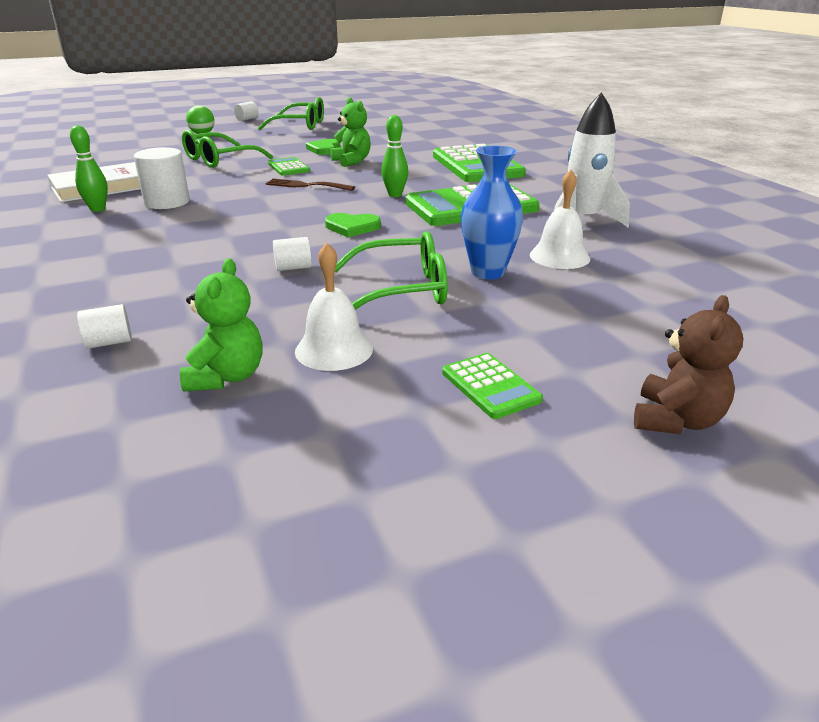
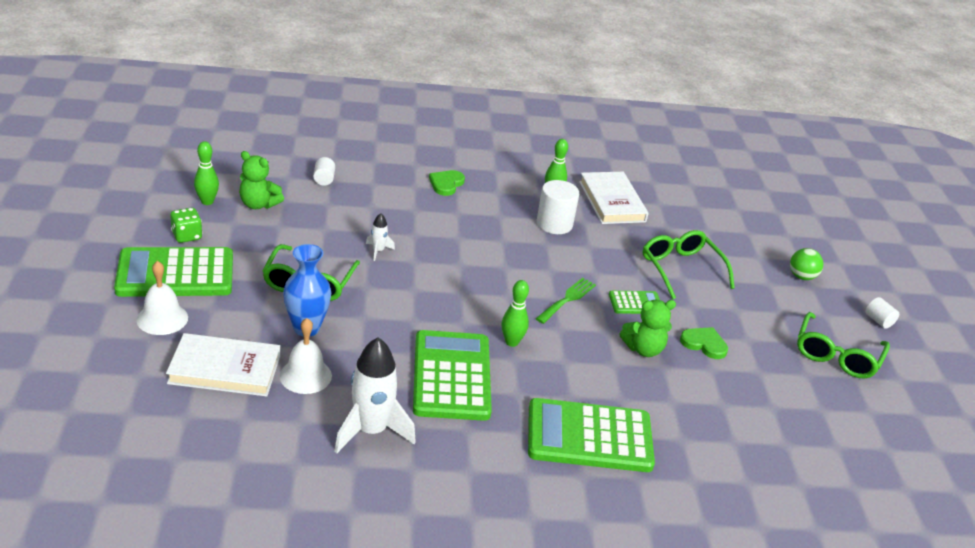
camera: 105 degrees right, 5 degrees up
(248, 432) = (207, 201): none -> green bowling pin
(293, 268) = (378, 251): white cylinder -> white rocket
(306, 185) = (567, 299): brown fork -> green fork
(334, 349) = (256, 239): white bell -> white bell (162, 318)
(352, 227) = (440, 295): green heart -> green heart (446, 184)
(379, 413) = (187, 236): none -> green dice
(490, 386) = (175, 274): green calculator -> green calculator, size x2.10
(614, 294) = (225, 369): none -> white book
(676, 420) = (91, 317): brown teddy bear -> none

